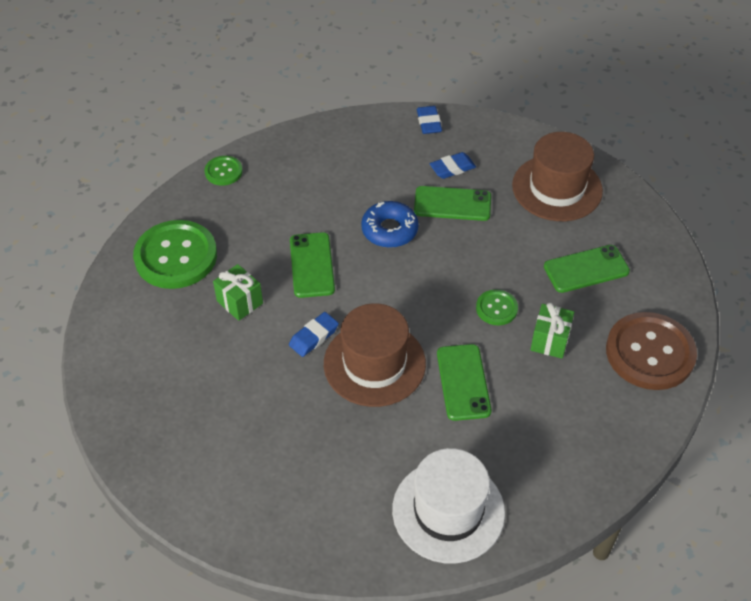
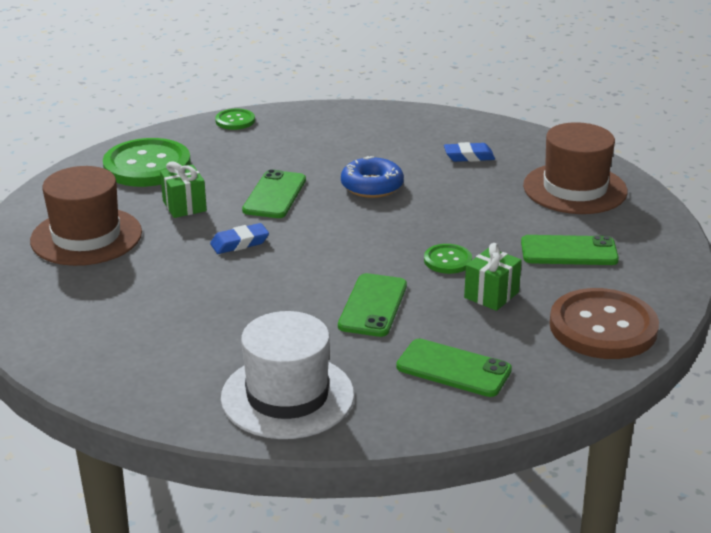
camera: 20 degrees right, 20 degrees down
(374, 363) = (288, 273): brown hat -> brown hat (86, 236)
(429, 123) = (465, 123): blue eraser -> none
(452, 204) = (451, 180): green phone -> green phone (453, 369)

